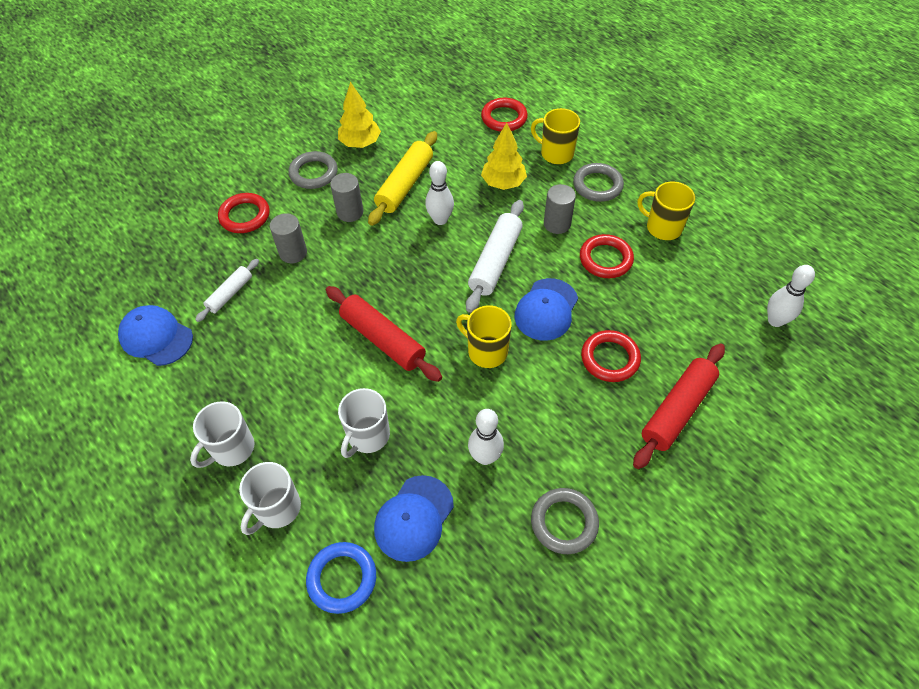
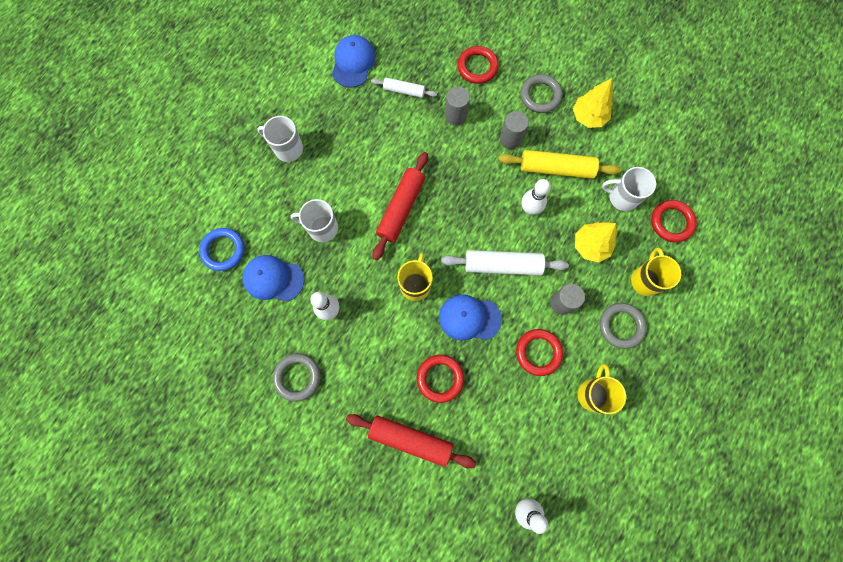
camera: 70 degrees right, 20 degrees up
(277, 509) = (256, 194): white mug -> white mug (622, 197)

